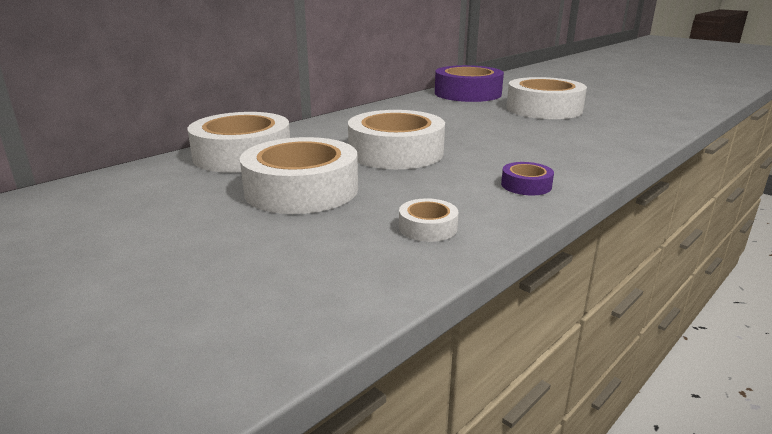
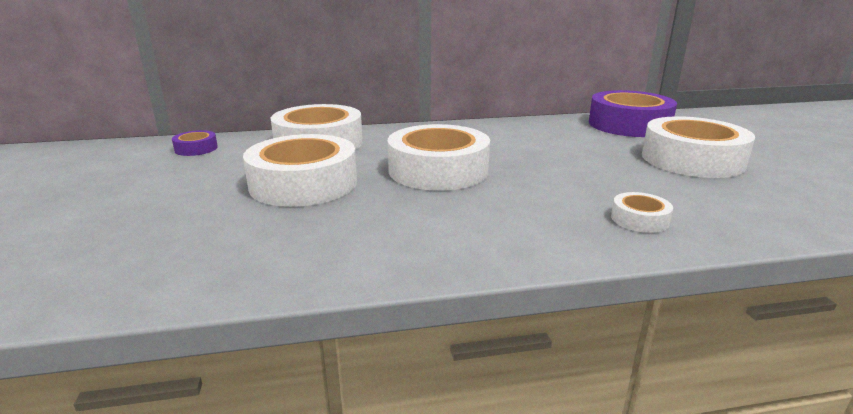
camera: 35 degrees right, 0 degrees up
(427, 227) = (329, 249): white tape -> white tape (639, 219)
(526, 185) = (498, 239): purple tape -> purple tape (196, 149)

